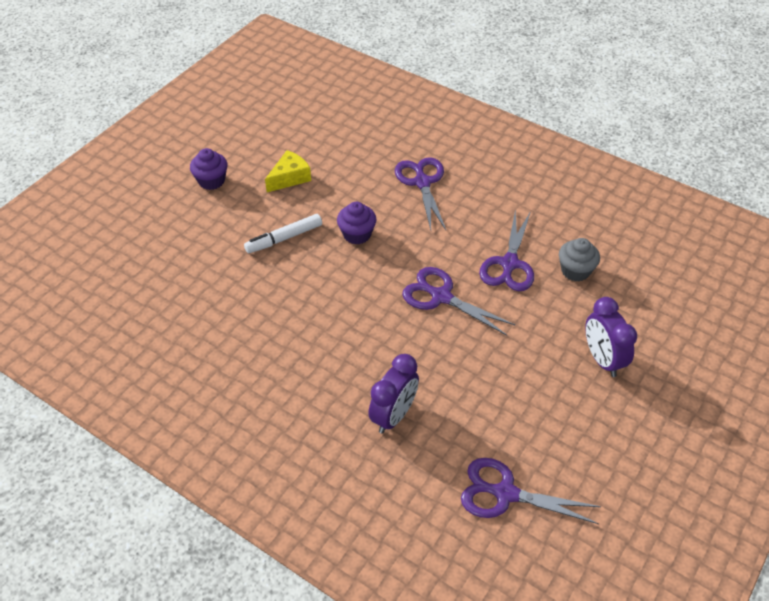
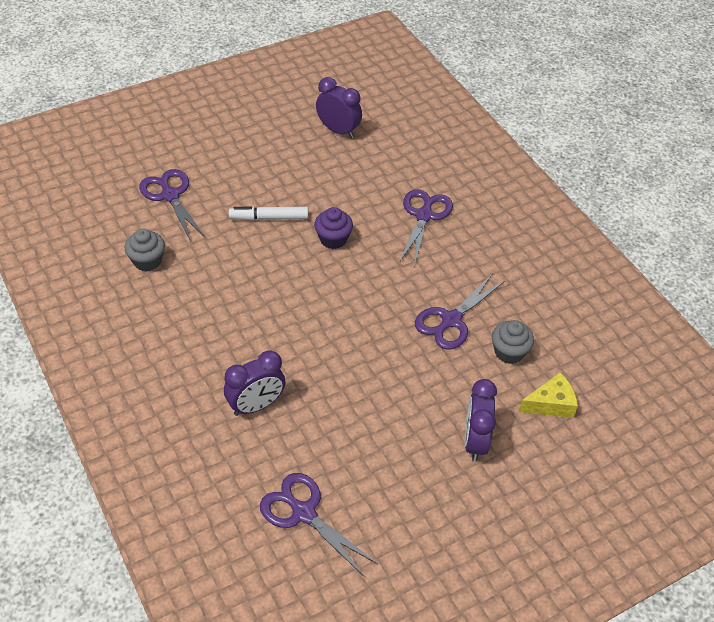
camera: 25 degrees right, 0 degrees up
(193, 325) = (147, 261): none -> grey cupcake
(211, 181) = (242, 145): purple cupcake -> none
(290, 178) = (310, 167): yellow cheese -> yellow cheese (551, 404)
(293, 135) = (338, 130): none -> purple clock
(441, 296) = (368, 323): purple scissors -> purple scissors (170, 195)

